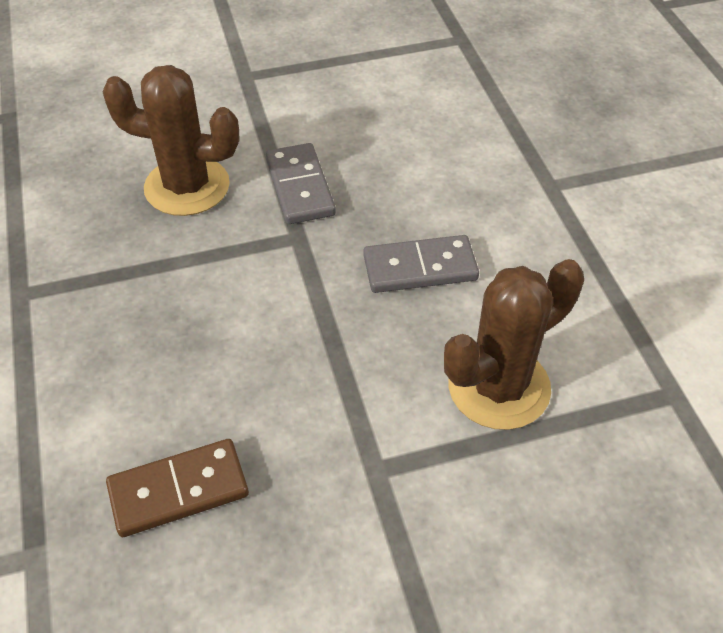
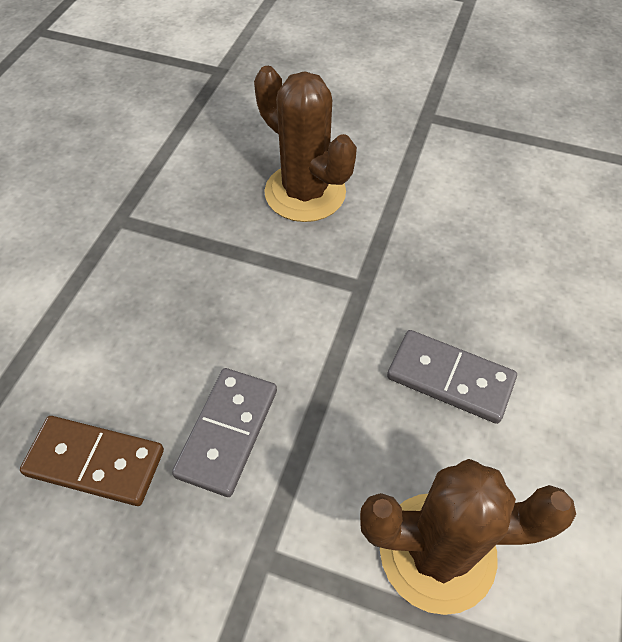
camera: 35 degrees right, 5 degrees up
(300, 187) = (398, 240): grey domino -> grey domino (227, 432)

